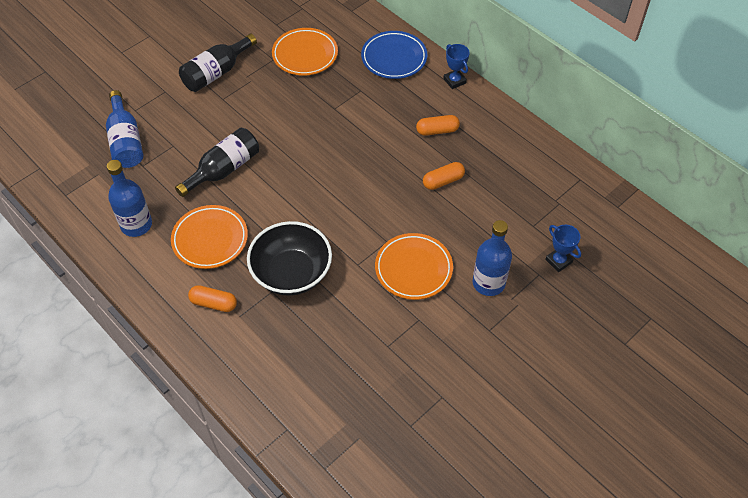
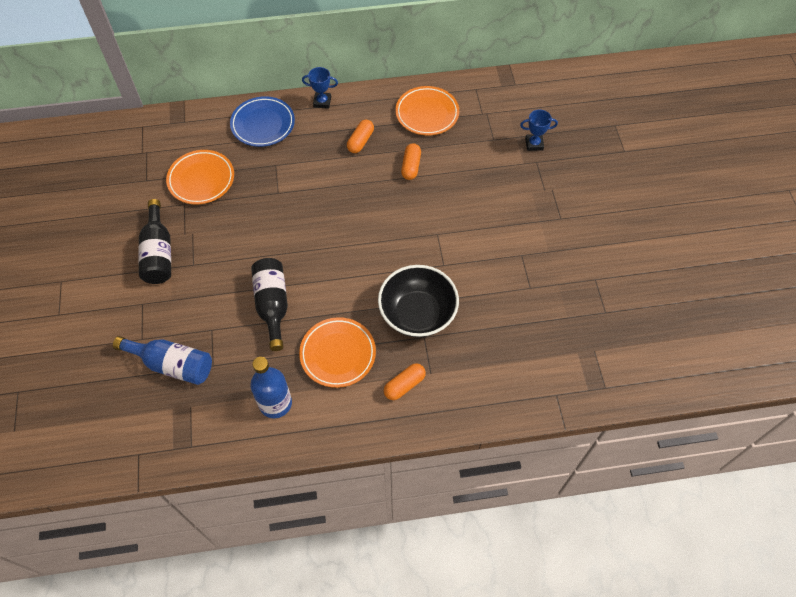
camera: 55 degrees left, 5 degrees up
(413, 269) = (475, 232): orange plate -> orange plate (427, 113)
(488, 283) = (521, 194): blue bottle -> none

